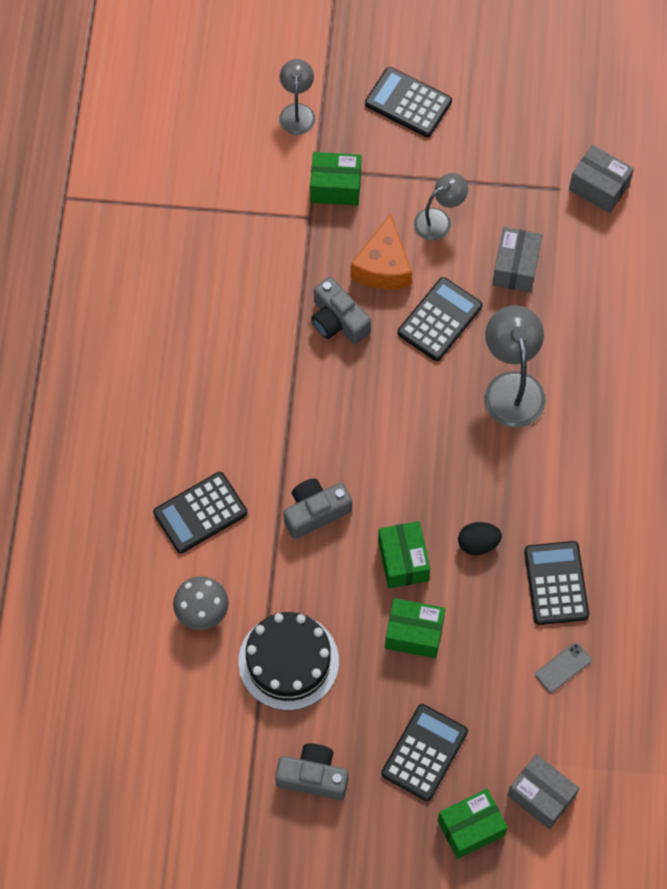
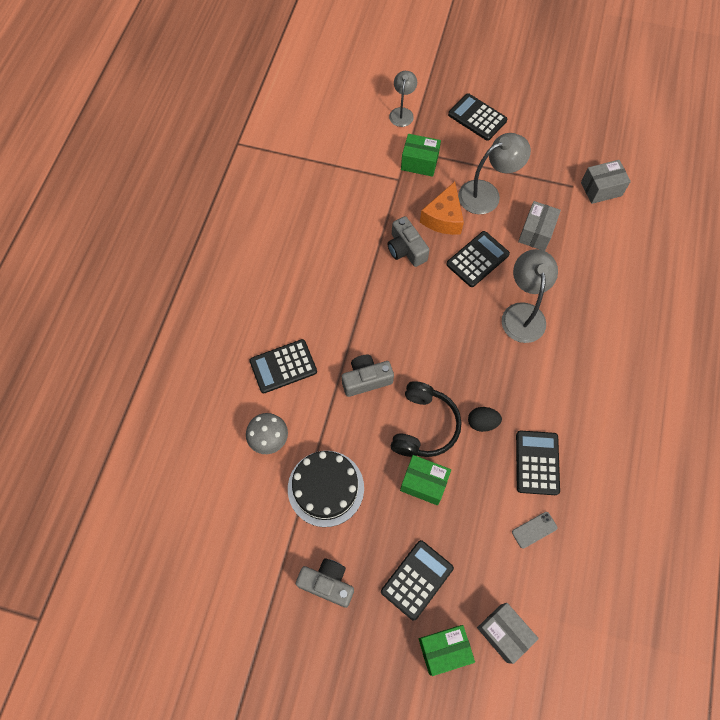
camera: 10 degrees right, 0 degrees up
(403, 561) = (424, 426): green box -> black headphones
(439, 220) = (487, 194): grey lamp -> grey lamp, size x1.60
(599, 187) = (601, 189): grey box -> grey box turned 60 degrees counterclockwise

